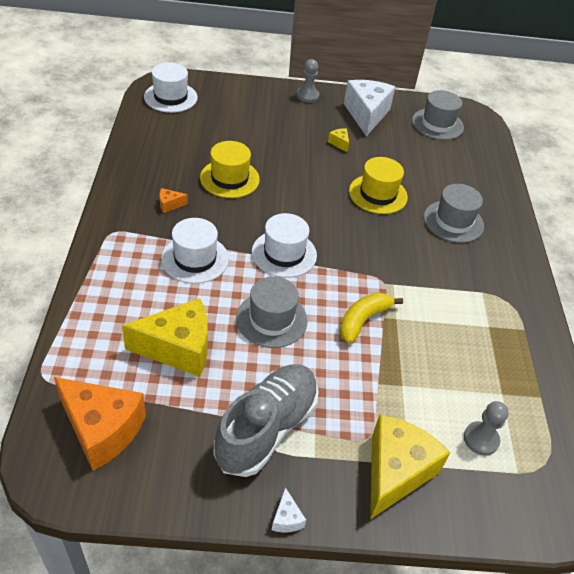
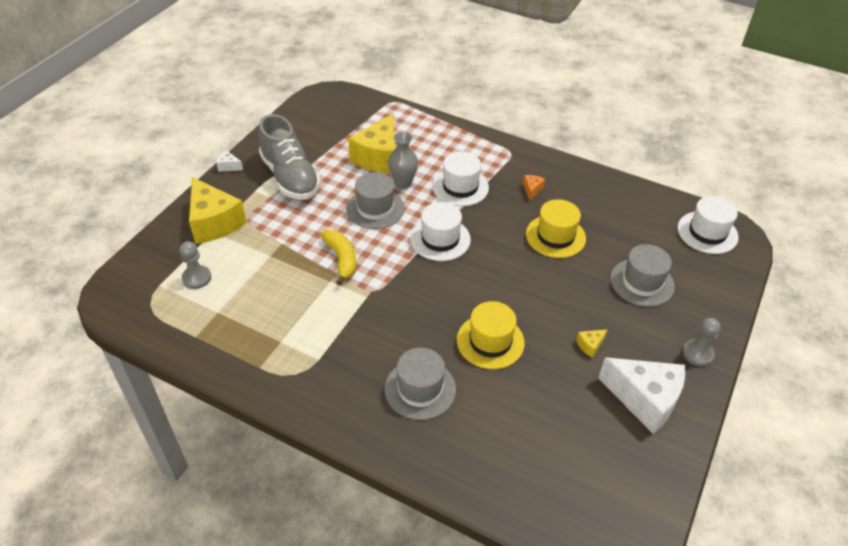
camera: 120 degrees right, 0 degrees up
(102, 429) = (340, 115): orange cheese -> none
(215, 309) = (403, 183): none -> grey vase
(339, 143) = (590, 345): yellow cheese -> yellow cheese turned 150 degrees clockwise
(437, 124) = (607, 477): grey hat -> grey hat (642, 282)

